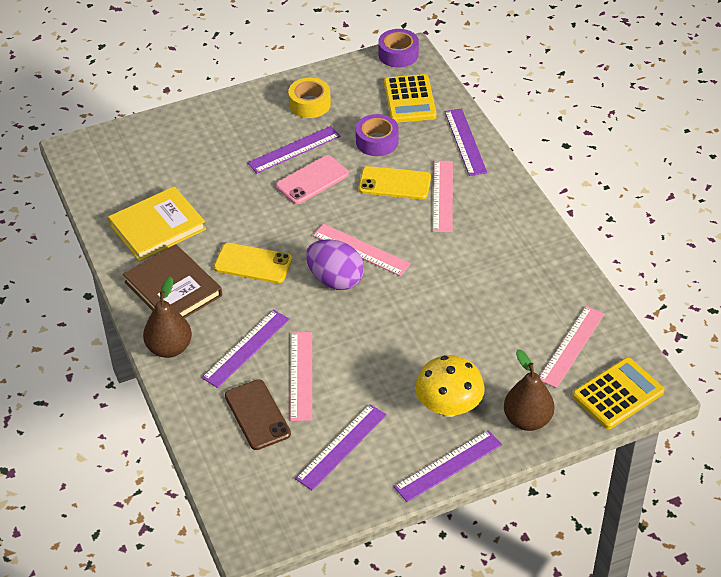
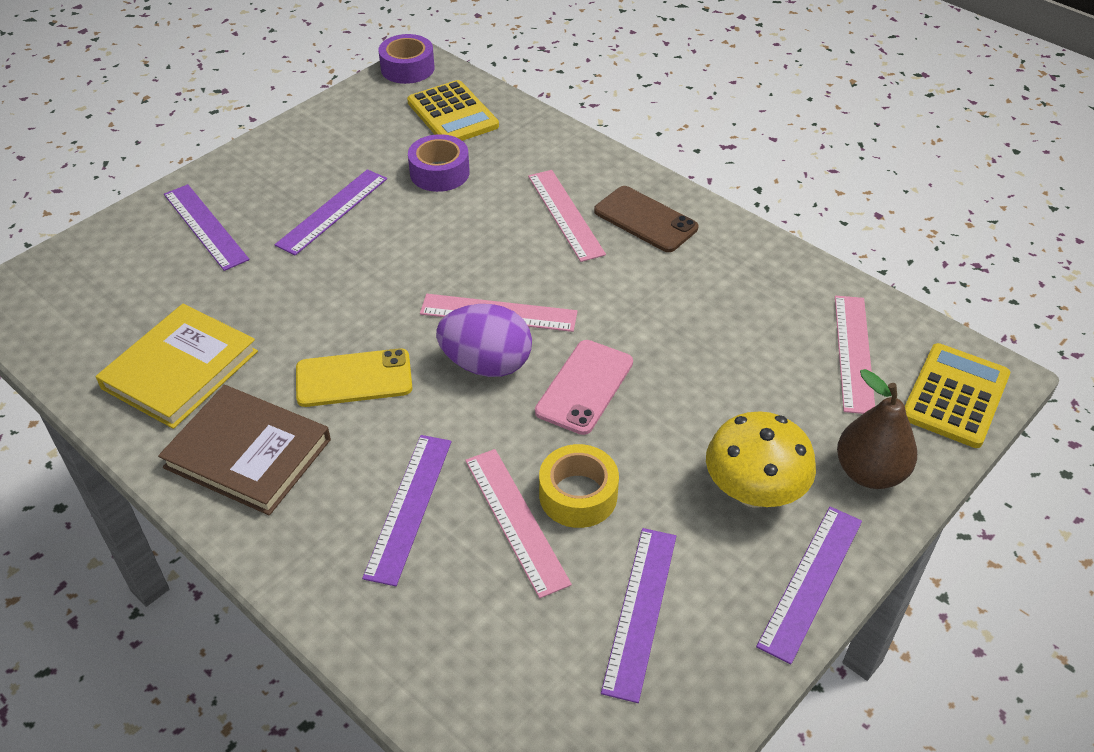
camera: 25 degrees left, 0 degrees up
(169, 348) = (286, 549): brown pear -> none
(257, 415) = (482, 608): brown phone -> brown phone (645, 220)
(309, 104) = (323, 151): yellow tape -> yellow tape (578, 495)
(312, 180) = (379, 242): pink phone -> pink phone (584, 387)
(394, 183) = (493, 216): yellow phone -> none
(465, 142) = (553, 144): purple ruler -> purple ruler (205, 226)

